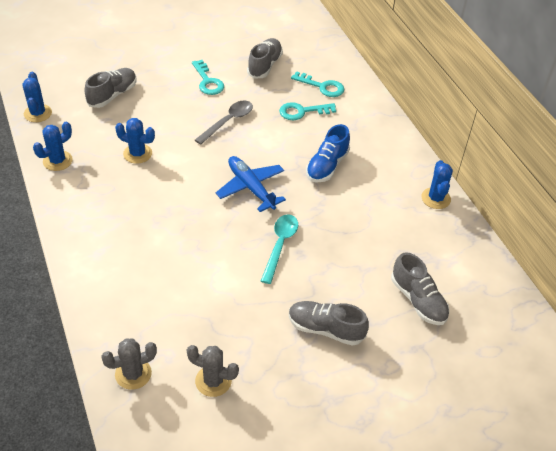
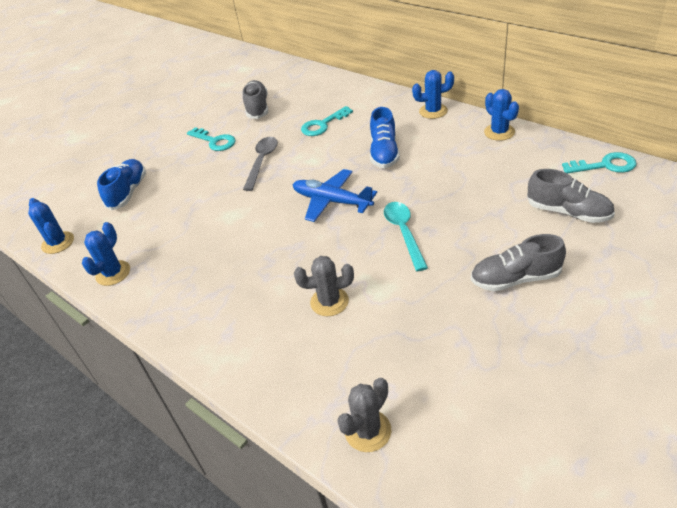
camera: 20 degrees left, 5 degrees down
(112, 95) = (128, 192): grey shoe -> blue shoe
(137, 154) = (195, 227): blue cactus -> blue cactus (433, 111)
(213, 381) = (457, 387): grey cactus -> grey cactus (329, 302)
(322, 87) = (323, 100): turquoise key -> turquoise key (605, 165)

